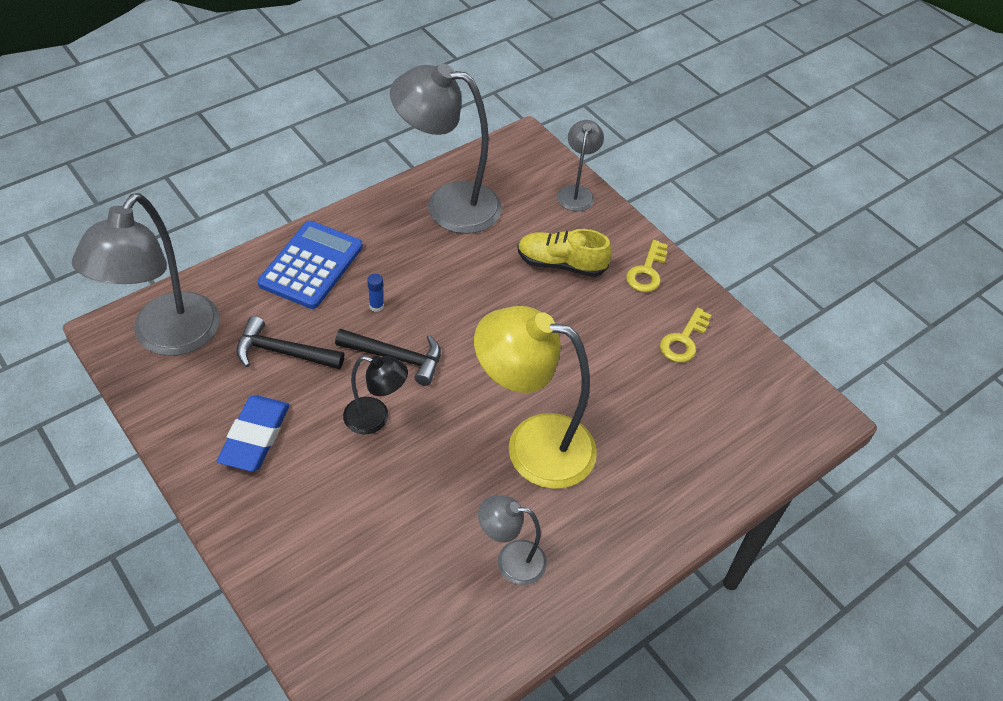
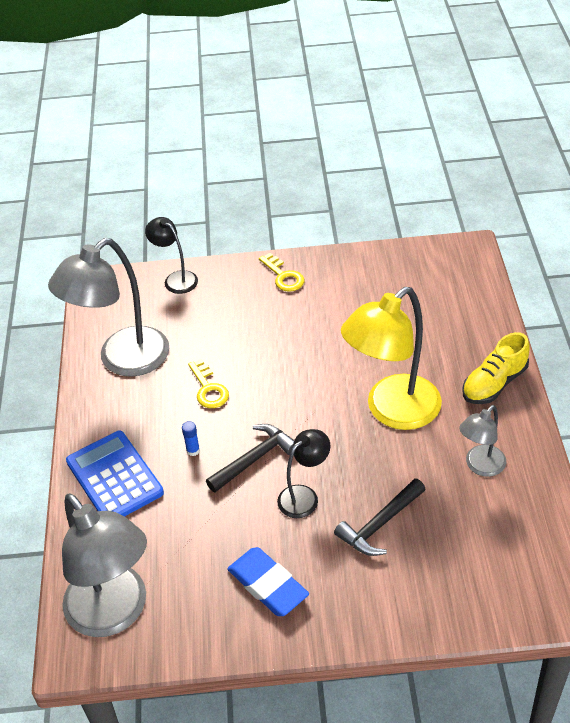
camera: 50 degrees left, 5 degrees down
(283, 352) = (194, 533): black hammer -> black hammer (380, 524)
(561, 264) = (239, 320): yellow shoe -> yellow shoe (494, 383)
(576, 192) = (176, 279): grey lamp -> black lamp
(683, 340) = (359, 287): yellow key -> yellow key (208, 389)

